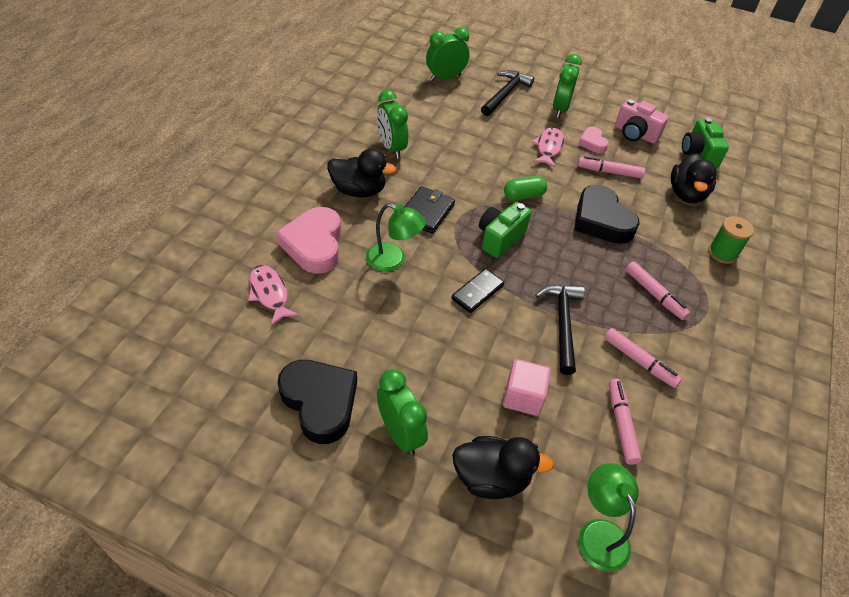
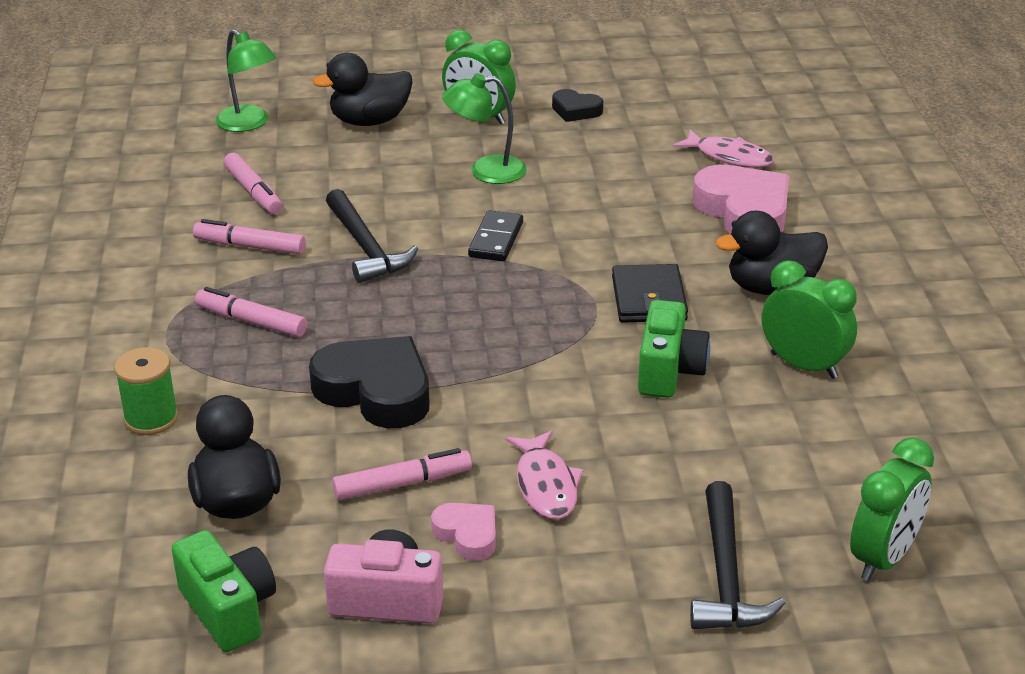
camera: 155 degrees right, 15 degrees down
(320, 402) = (575, 110): black heart -> black heart, size x0.52
(393, 260) = (631, 232): green lamp -> green lamp (486, 171)
(500, 238) = (516, 307): green camera -> green camera (669, 371)
(523, 196) = (526, 378): green capsule -> none
(523, 397) = (374, 176): pink cube -> none
(560, 109) = (584, 592): green clock -> none

